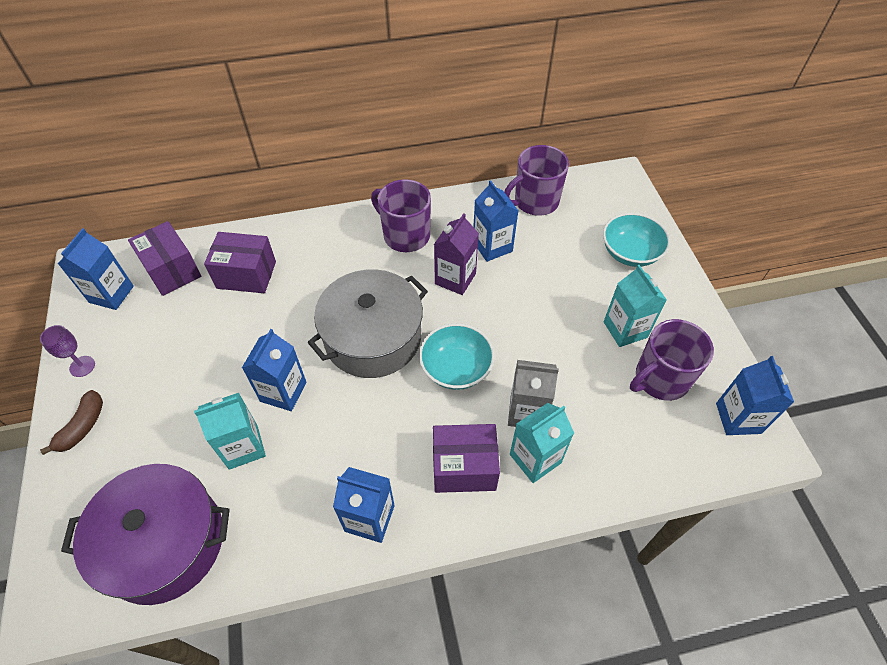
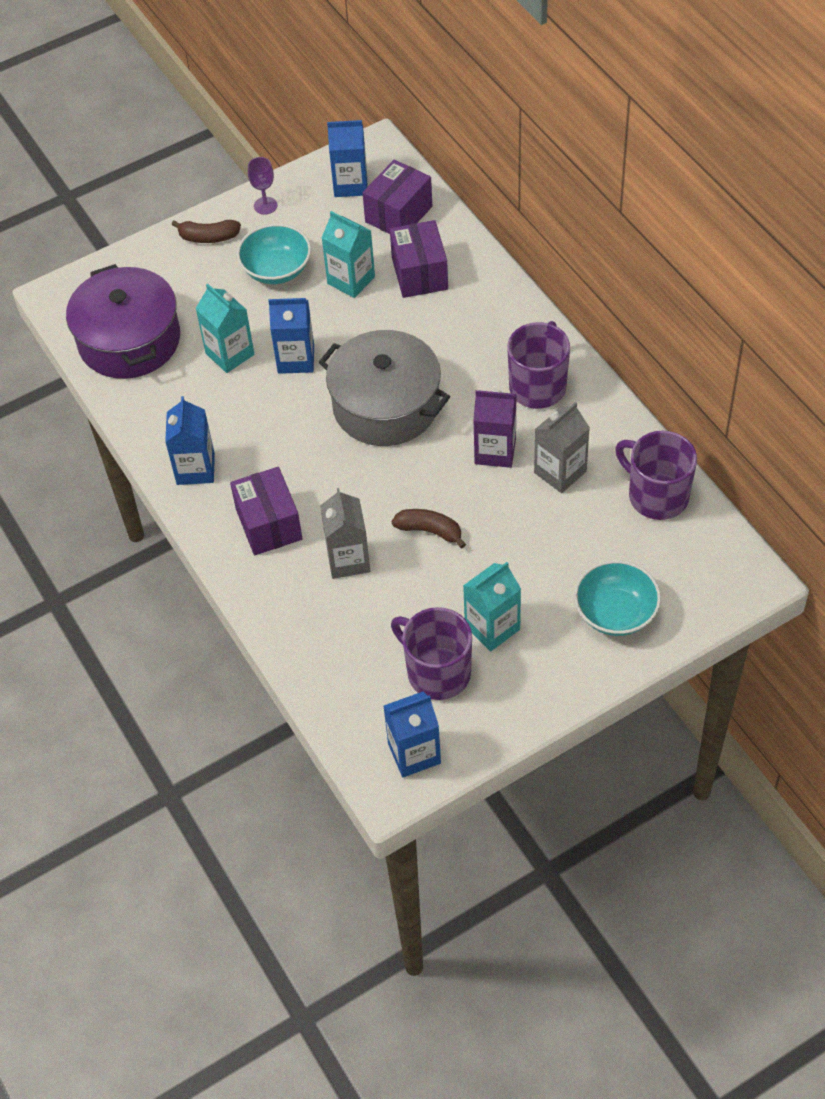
camera: 75 degrees right, 0 degrees up
(456, 368) = (376, 486): turquoise bowl -> turquoise bowl (276, 269)
(492, 246) = (560, 472): blue carton -> grey carton
(517, 344) = (429, 531): none -> brown banana
(535, 458) = (298, 579): turquoise carton -> turquoise carton (351, 280)

